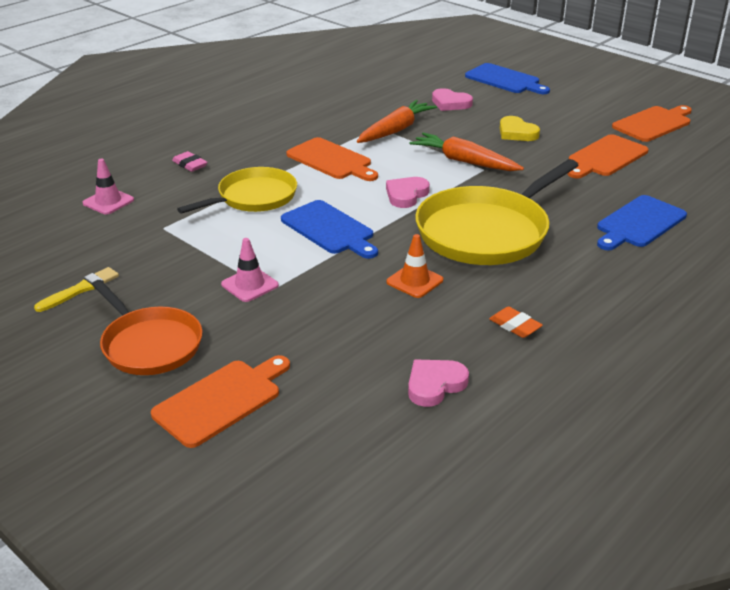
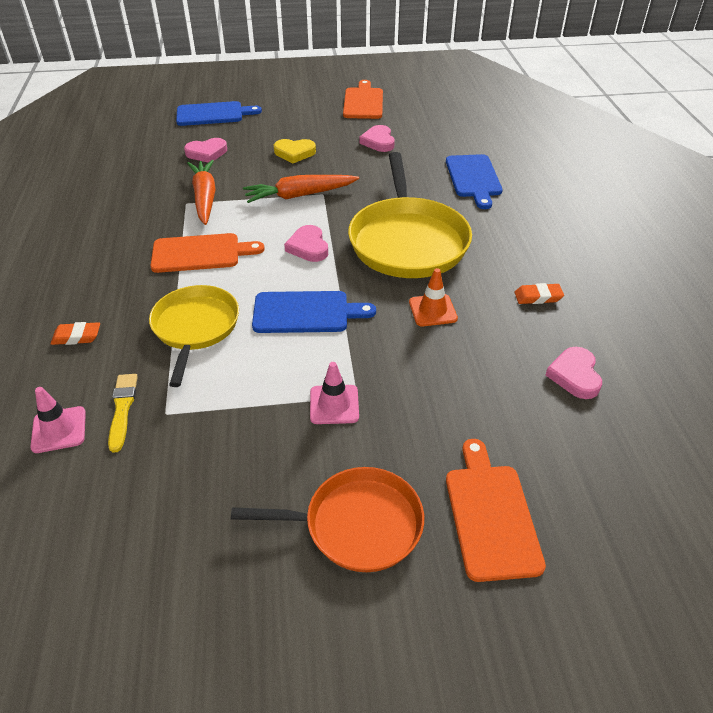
camera: 50 degrees left, 10 degrees up
(80, 289) = (200, 535): yellow brush -> yellow brush (122, 409)
(190, 165) = (77, 337): pink eraser -> orange eraser
(605, 157) = (378, 142): orange cutting board -> pink heart

